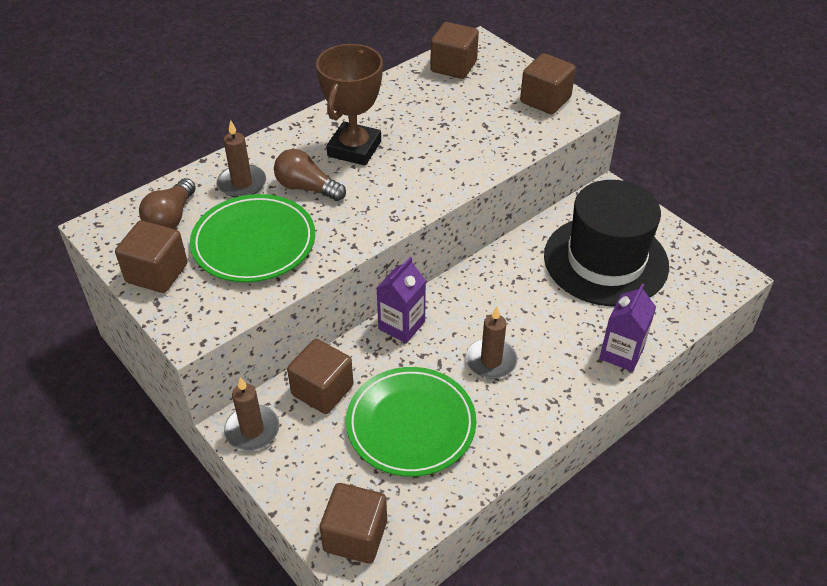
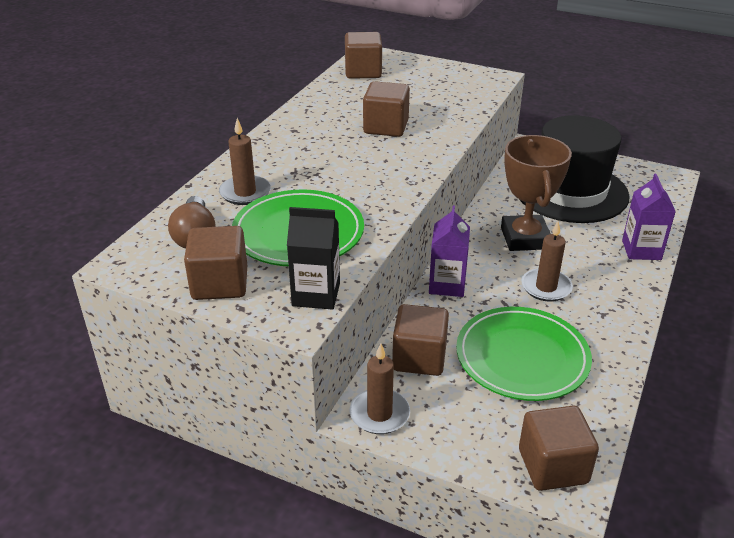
camera: 25 degrees left, 10 degrees down
(222, 311) = (316, 294): none -> black carton
(307, 188) = (311, 181): brown light bulb -> none
(354, 149) = (329, 143): brown trophy -> brown trophy (525, 238)
(545, 100) = (460, 77): brown cube -> brown cube (386, 127)

